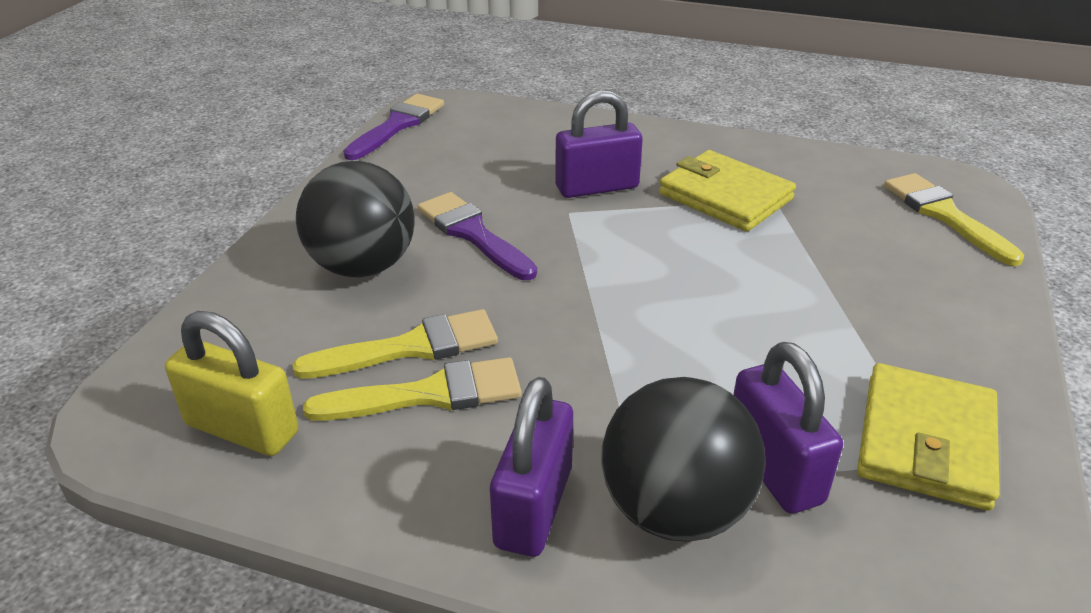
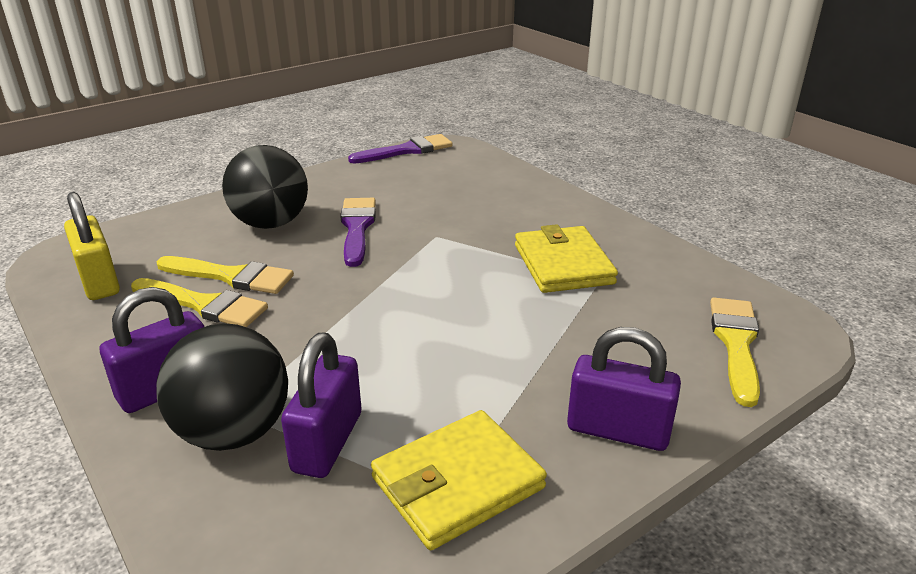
camera: 35 degrees right, 5 degrees down
(597, 187) = (478, 227): purple padlock -> purple padlock (618, 430)

